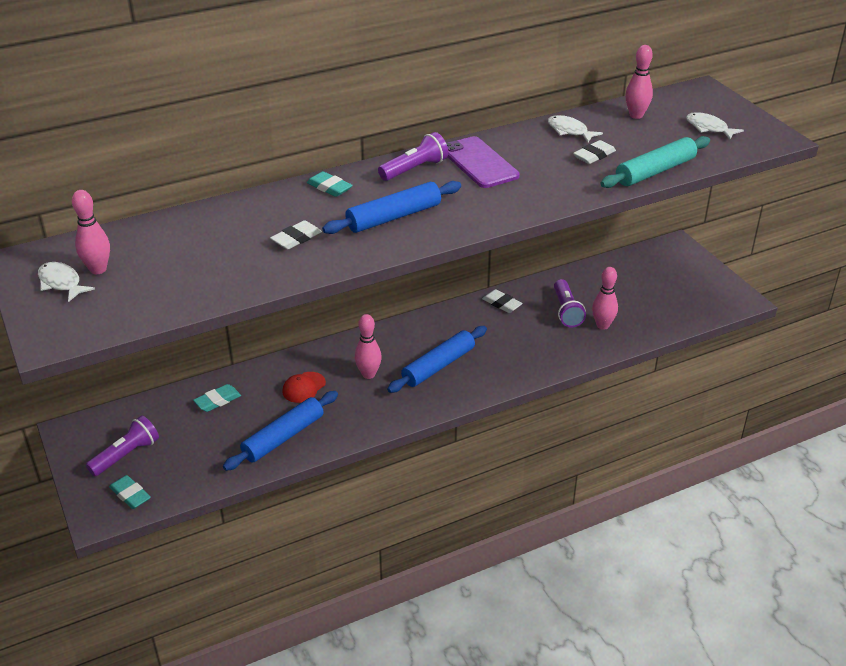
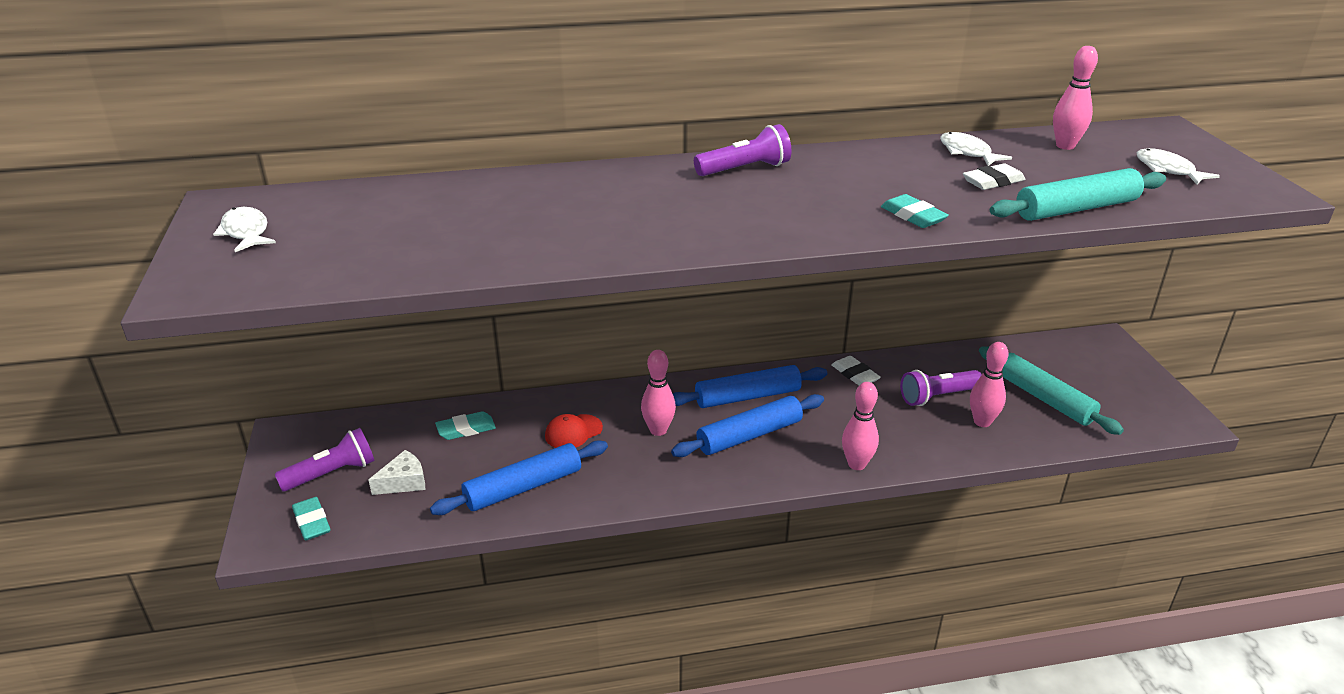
camera: 15 degrees right, 5 degrees down
(98, 269) = (298, 224): pink bowling pin -> pink bowling pin (856, 464)
(188, 450) = (404, 482): none -> white cheese
(296, 238) = (555, 223): white eraser -> none
(329, 187) = (628, 175): turquoise eraser -> turquoise eraser (913, 216)
(394, 217) = (692, 216): blue rolling pin -> blue rolling pin (747, 397)
(479, 163) = (832, 172): purple phone -> none
(566, 311) = (937, 397): purple flashlight -> purple flashlight turned 60 degrees clockwise
(642, 299) = (1044, 398): none -> turquoise rolling pin

